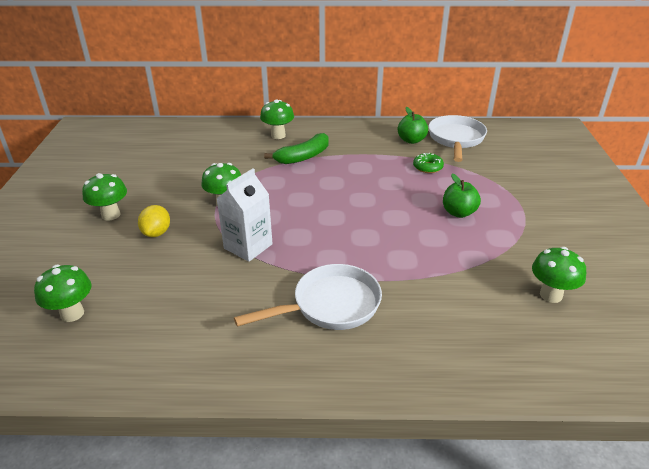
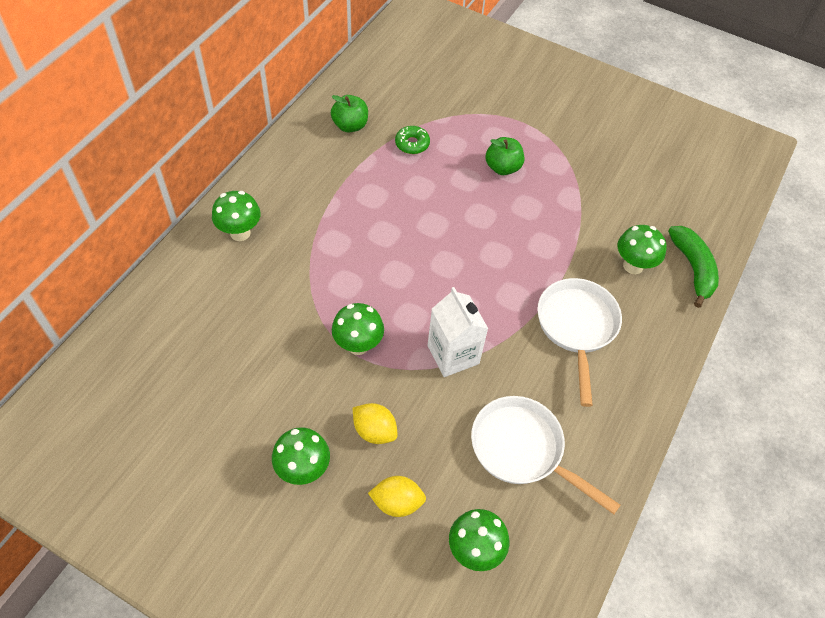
camera: 65 degrees left, 20 degrees up
(101, 262) = (397, 502): none -> yellow lemon
(303, 157) = (311, 232): green banana -> green banana (692, 268)
(456, 139) = (377, 92): white pan -> white pan (523, 450)
(551, 295) = (639, 180): green mushroom -> green mushroom (633, 266)

